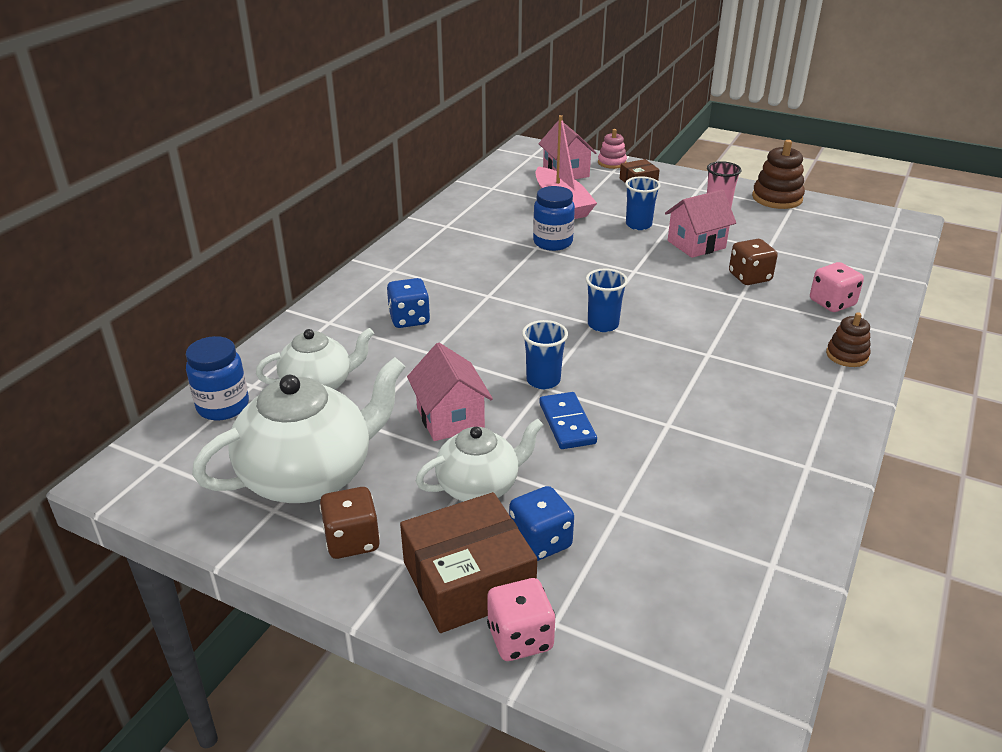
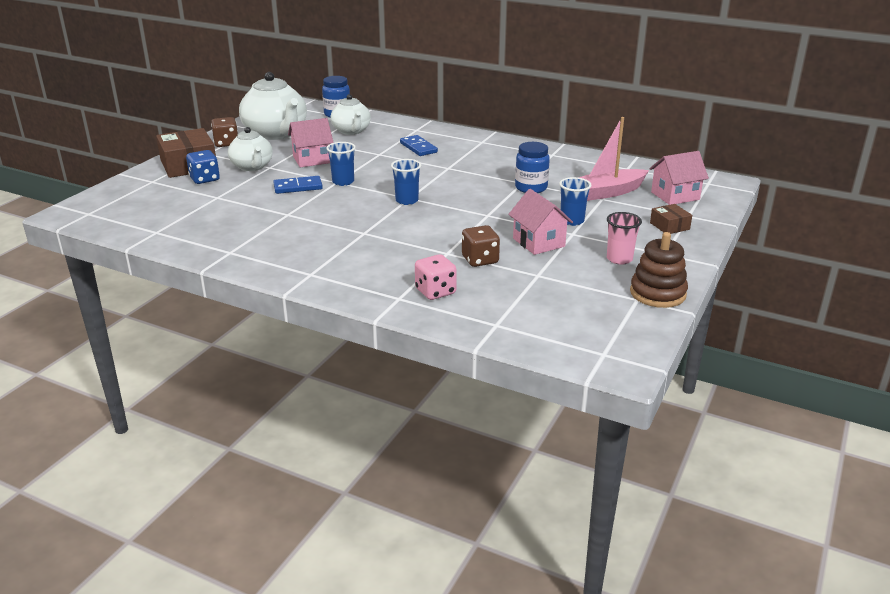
camera: 90 degrees right, 5 degrees down
(409, 319) = (418, 148): blue dice -> blue domino
(520, 638) = (148, 174): pink dice -> none
(612, 163) = (709, 216): pink stacking toy -> none
(847, 355) = (352, 285): brown stacking toy -> none

